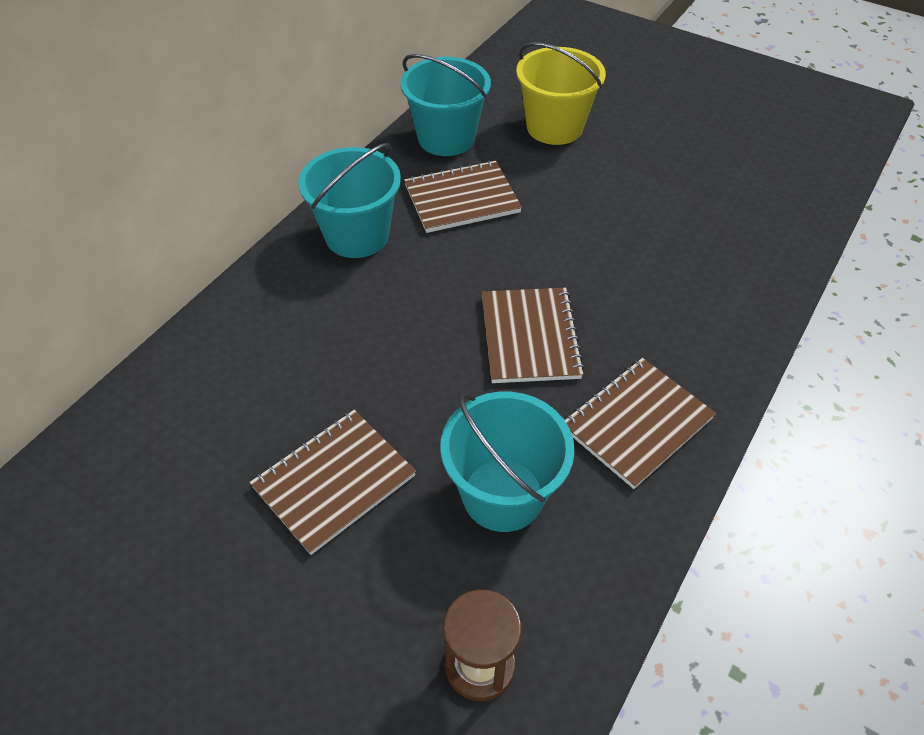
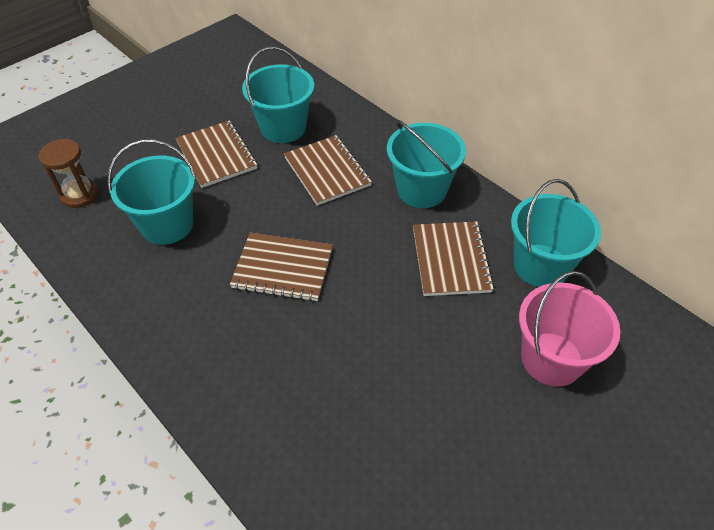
camera: 105 degrees right, 0 degrees up
(250, 409) = (283, 128): none -> turquoise bucket
(554, 127) = (551, 359): yellow bucket -> pink bucket
(637, 423) = (179, 310): brown notebook -> brown notebook (327, 171)

